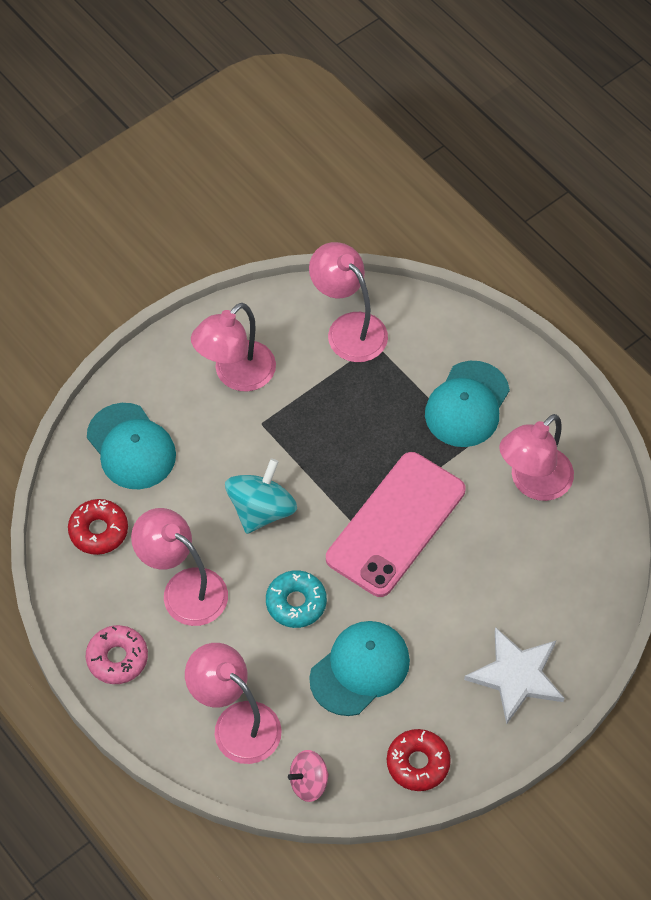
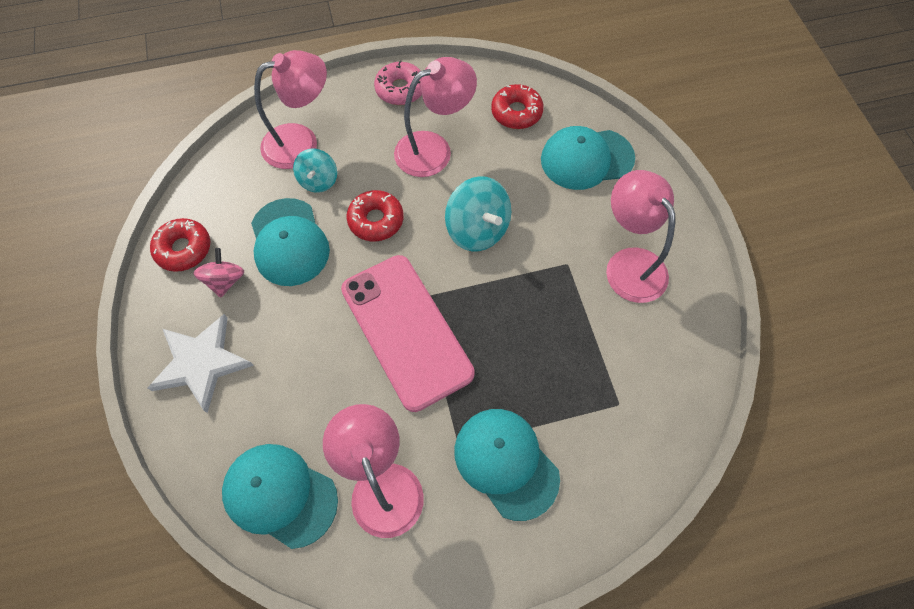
camera: 115 degrees right, 5 degrees up
(276, 680) = (318, 181): none -> turquoise spinning top
(296, 603) = (376, 220): turquoise donut -> red donut
(308, 782) = (223, 169): pink spinning top -> pink spinning top (225, 281)
(348, 328) = (648, 387): pink lamp -> none
(584, 551) = (280, 495): none -> turquoise cap

